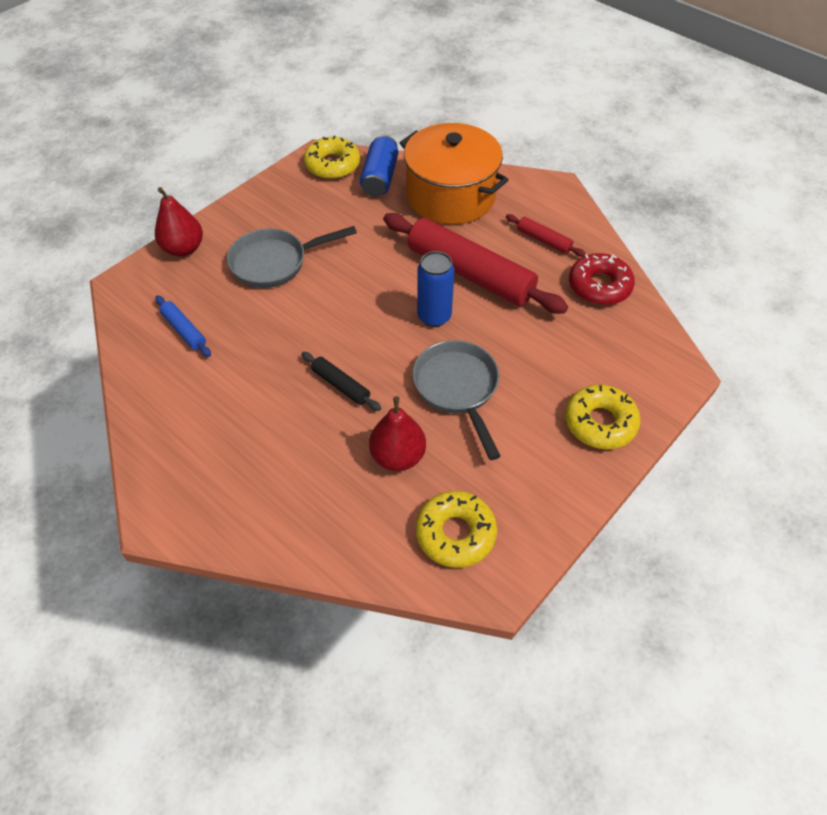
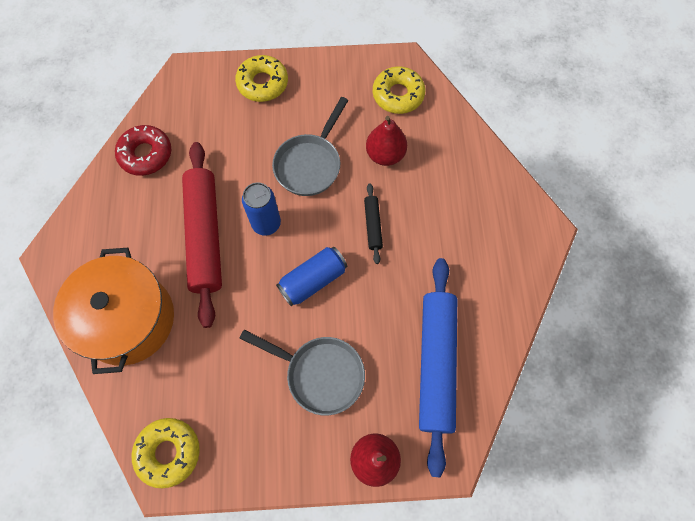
camera: 135 degrees left, 15 degrees up
(184, 330) = (435, 363): blue rolling pin -> blue rolling pin, size x2.25
(380, 178) = (152, 395): blue can -> blue can (313, 280)
(543, 240) = (127, 218): red rolling pin -> none

